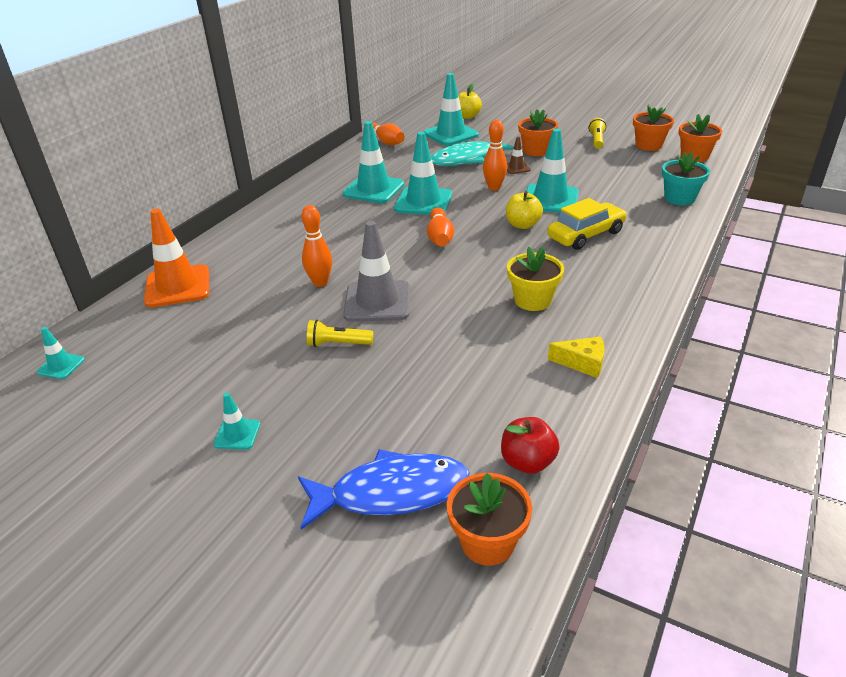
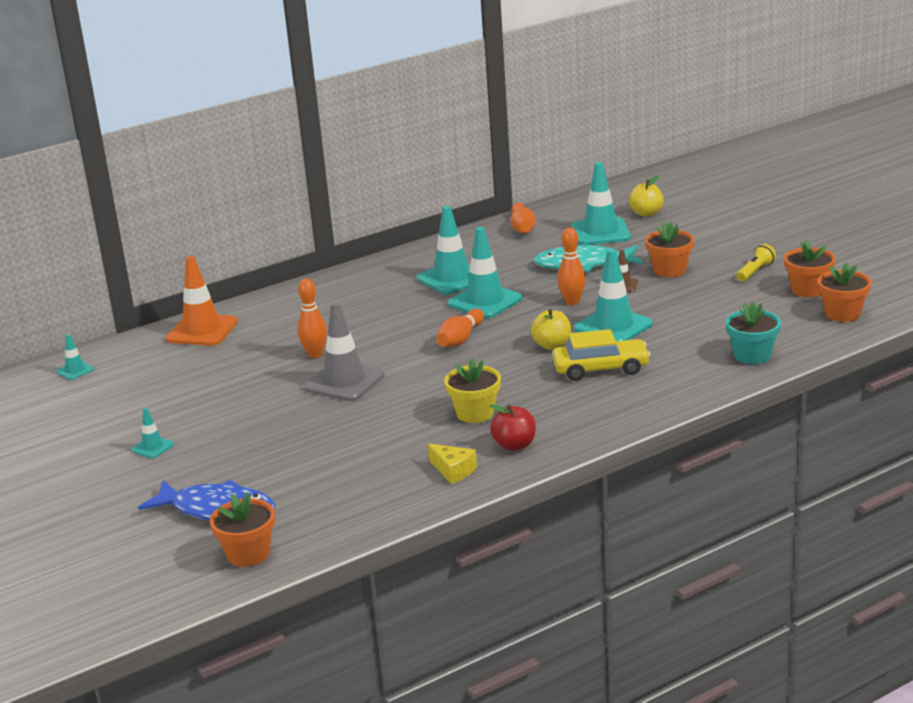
camera: 30 degrees right, 10 degrees down
(338, 343) = (280, 406): yellow flashlight -> none
(527, 462) = (328, 520): red apple -> red apple (514, 445)

